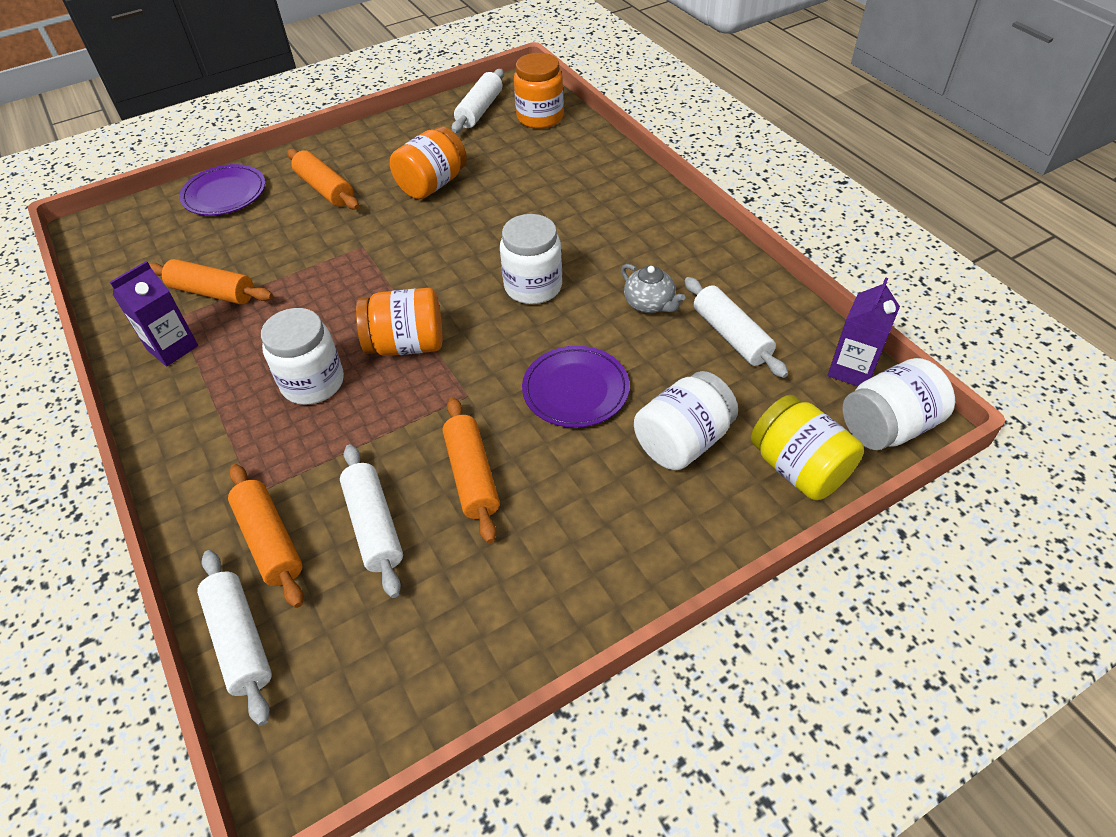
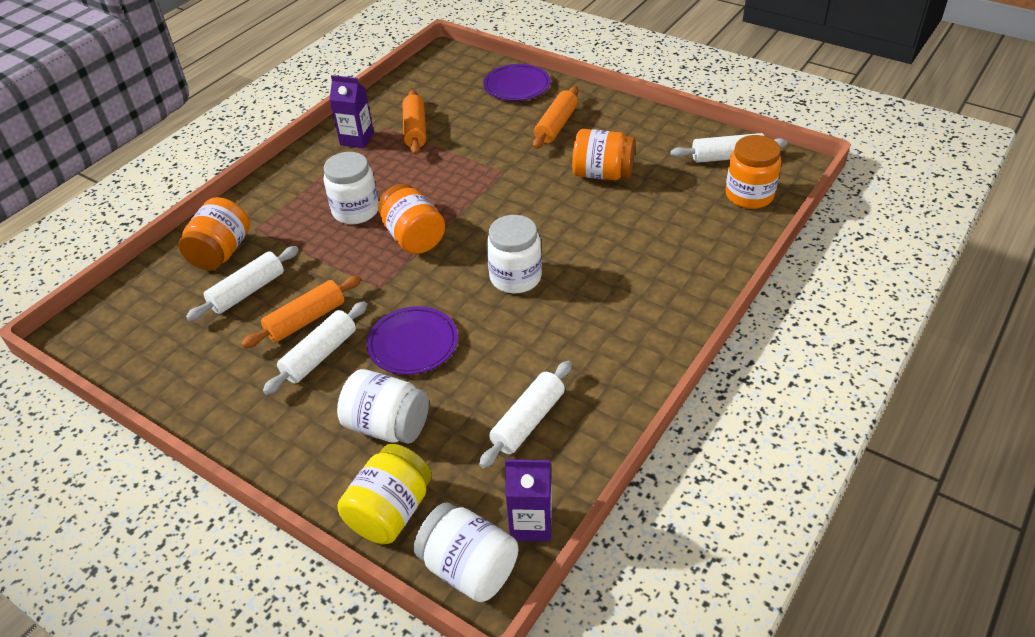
camera: 65 degrees right, 5 degrees down
(240, 640) = (150, 273): white rolling pin -> white rolling pin (320, 355)
(270, 541) = (221, 252): orange rolling pin -> orange jar
(649, 304) = (537, 354): grey teapot -> none

